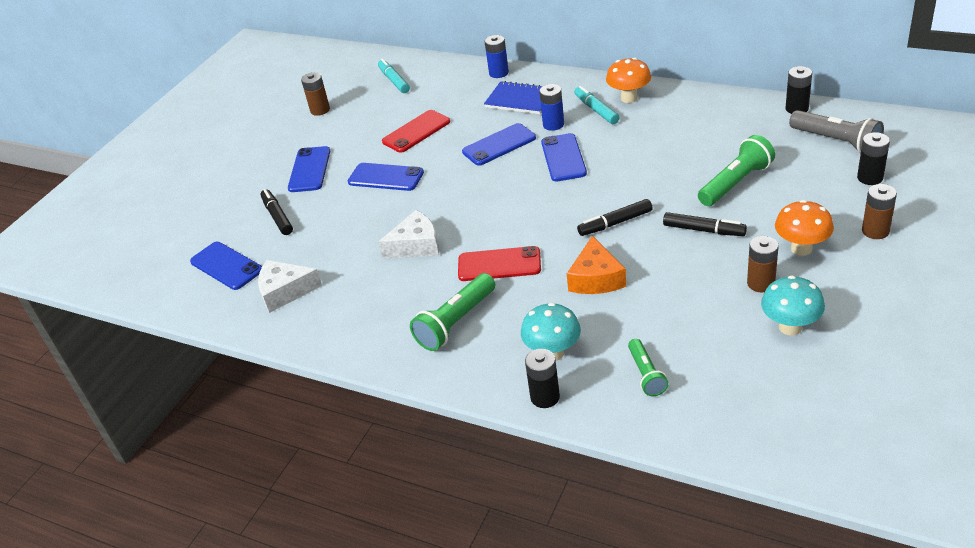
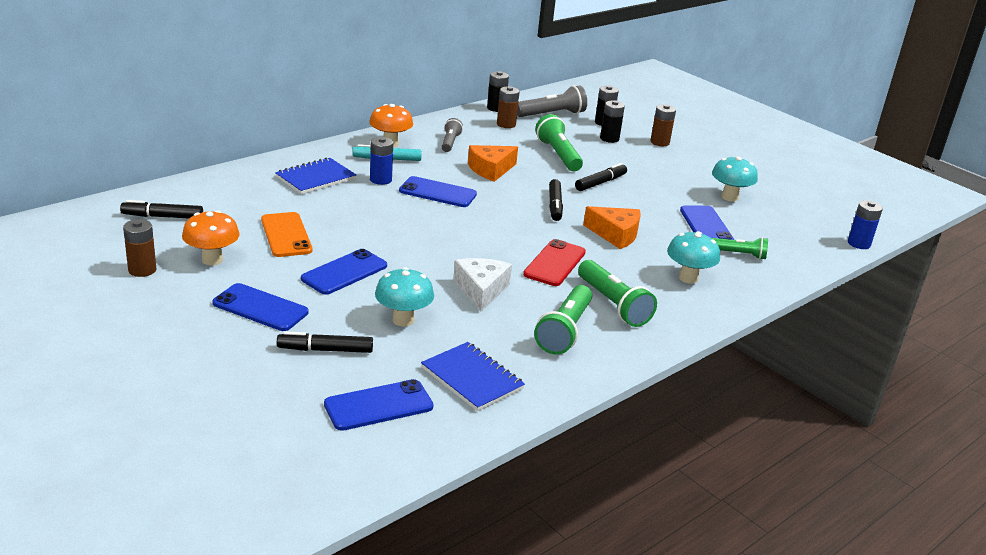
camera: 75 degrees left, 10 degrees down
(285, 291) = (472, 378): white cheese -> blue notebook
(340, 230) = (403, 320): none -> turquoise mushroom
(388, 311) = (564, 331): none -> green flashlight
(394, 81) = (162, 216): turquoise marker -> black marker
(416, 132) = (286, 235): red phone -> orange phone
(499, 73) = (250, 171): blue battery -> blue battery (859, 243)
(499, 145) = (375, 209): blue phone -> blue phone (706, 226)
(545, 397) = (736, 297): black battery -> black battery (609, 138)
(646, 162) = (490, 169): none -> orange cheese
(675, 121) = (450, 142): none -> grey flashlight
(761, 283) = (678, 189): brown battery -> brown battery (506, 124)
(801, 248) = (654, 165): orange mushroom -> orange mushroom (212, 260)

